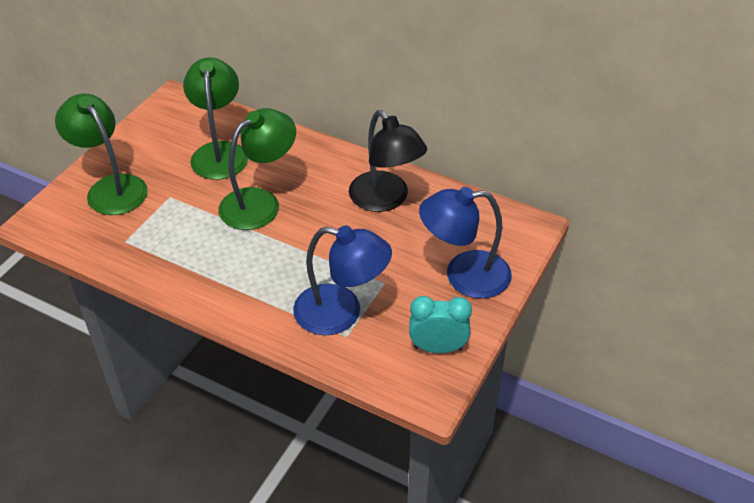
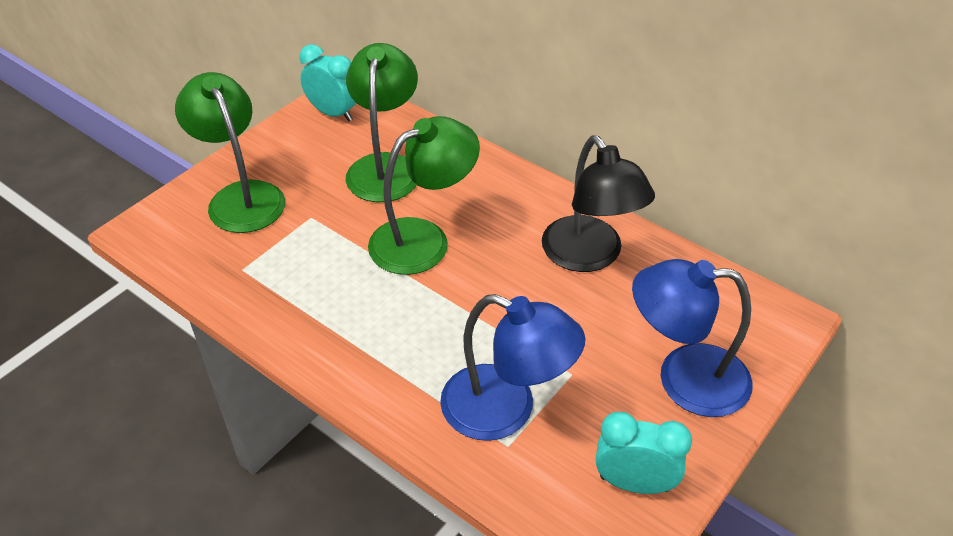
camera: 10 degrees right, 0 degrees up
(170, 115) = (333, 113): none -> turquoise clock

